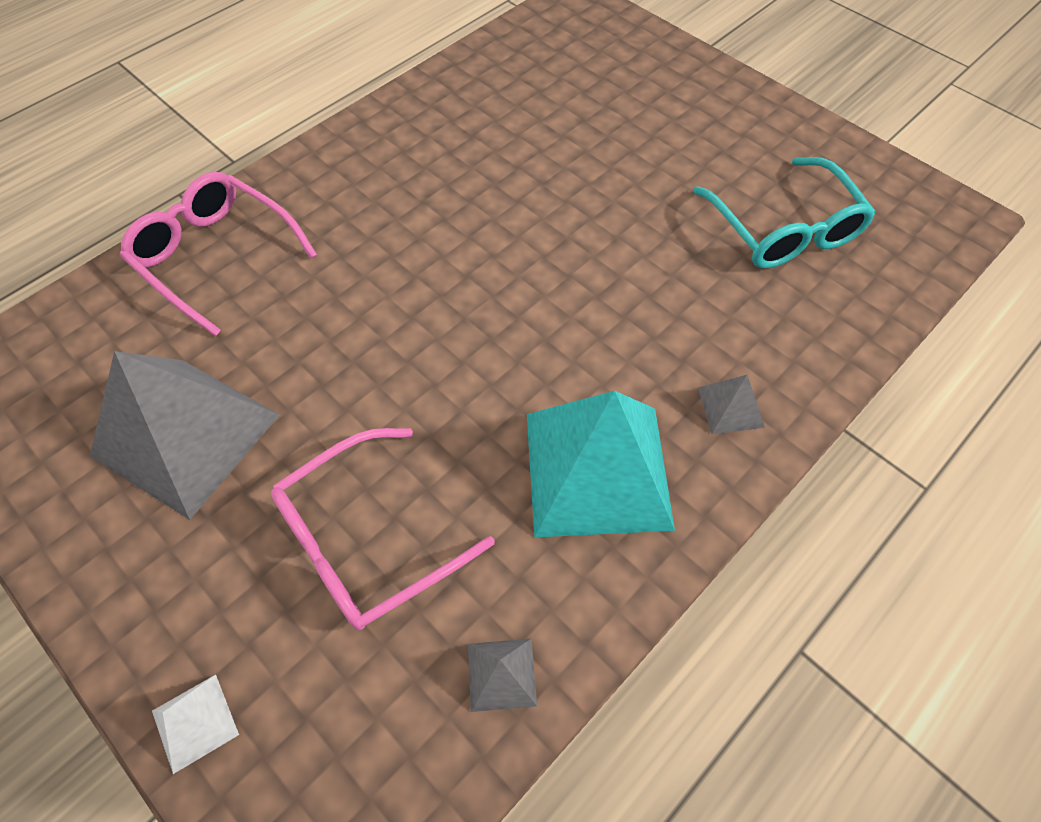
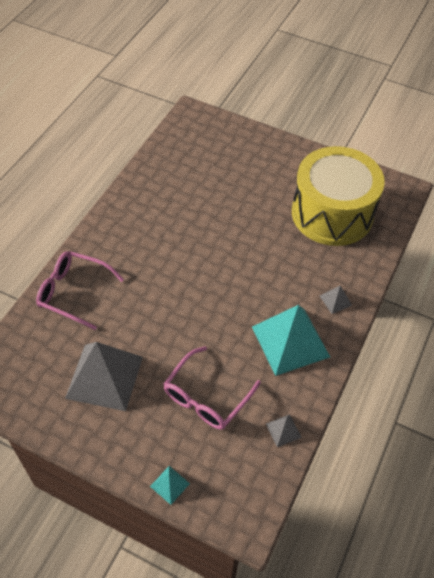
camera: 20 degrees left, 5 degrees down
(195, 722) = (170, 485): white pyramid -> turquoise pyramid
(783, 229) = (332, 213): turquoise glasses -> yellow drum

